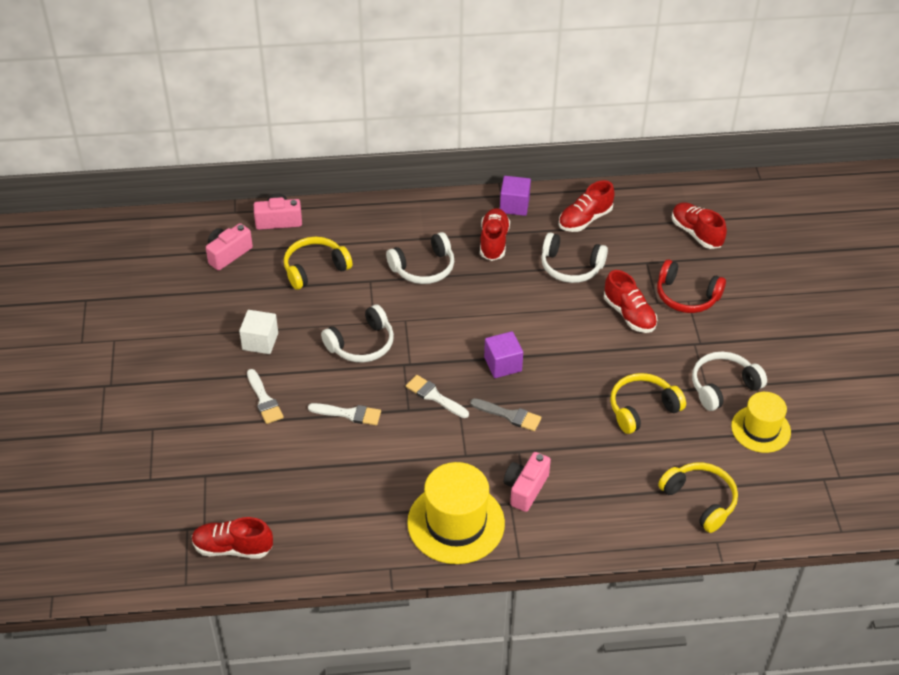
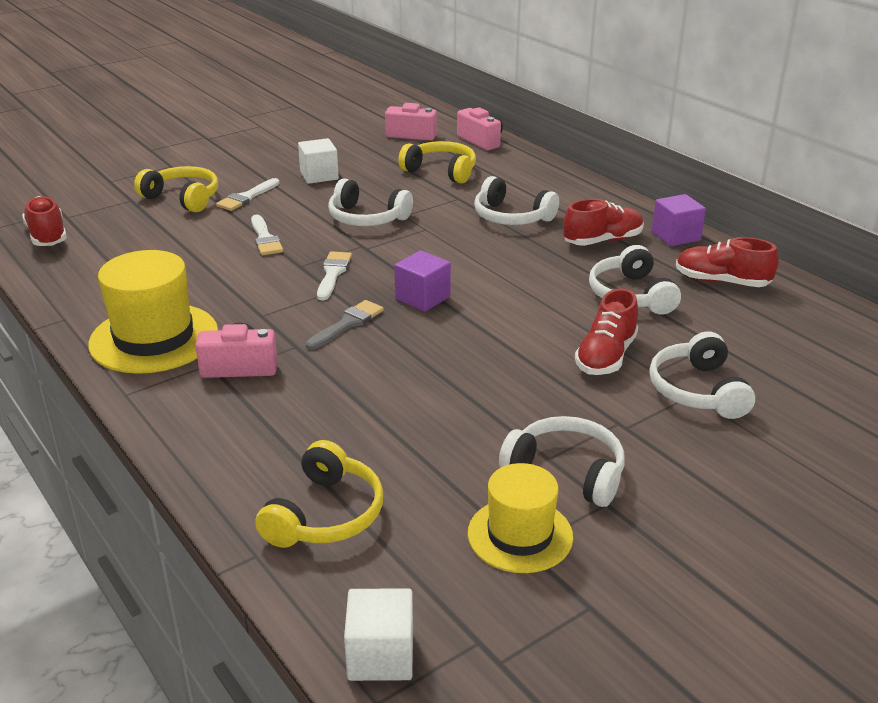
camera: 60 degrees right, 15 degrees down
(509, 415) = (347, 324): grey brush -> grey brush turned 135 degrees counterclockwise
(642, 409) = (451, 414): yellow headphones -> yellow headphones (183, 198)
(686, 296) = (698, 390): red headphones -> white headphones
(696, 233) = (824, 365): red shoe -> none
(814, 518) = (381, 655): none -> white cube

